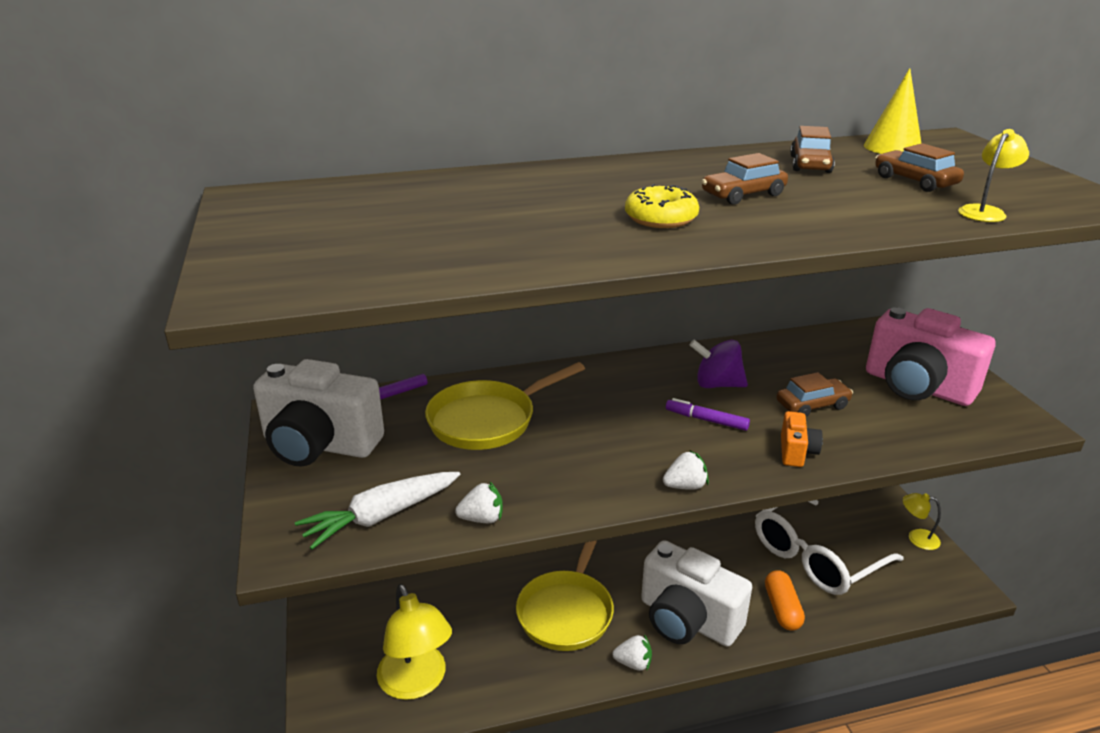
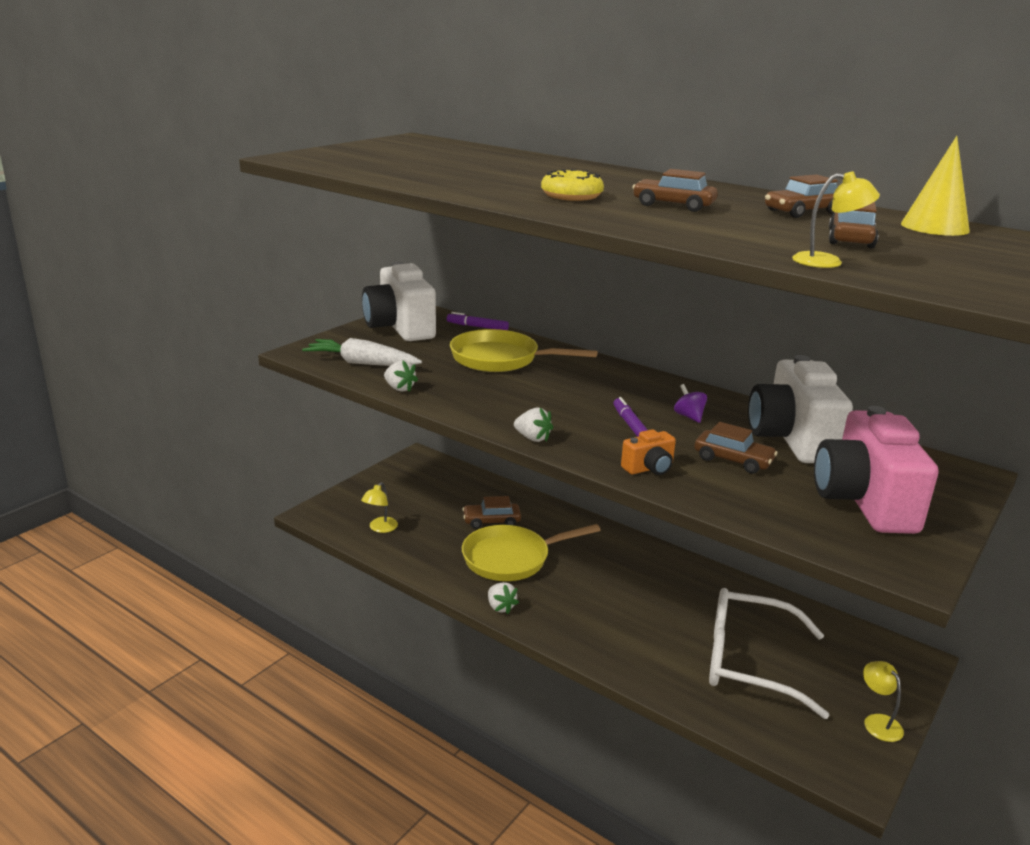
camera: 50 degrees right, 5 degrees down
(416, 683) = (380, 528): yellow lamp -> yellow lamp, size x0.52
(494, 589) = (491, 521): none -> brown car
(687, 620) = (575, 616): white camera -> white camera (792, 439)
(717, 384) = (689, 416): purple spinning top -> purple spinning top, size x0.61
(782, 609) = (655, 662): orange capsule -> none

